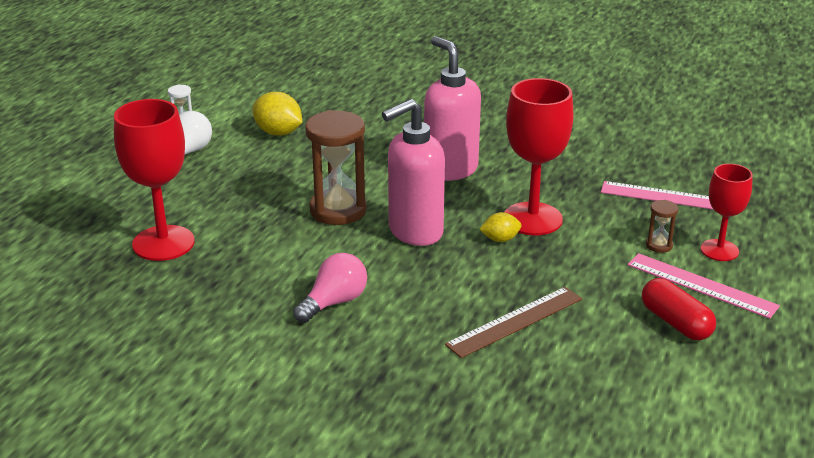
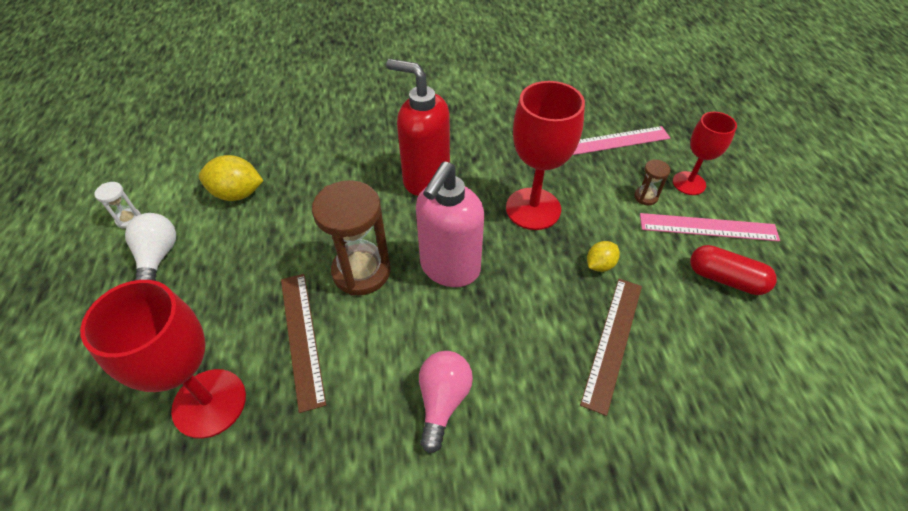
camera: 30 degrees left, 20 degrees up
(258, 232) = (302, 337): none -> brown ruler
(450, 170) = (425, 179): pink soap dispenser -> red soap dispenser
(500, 239) = (526, 245): yellow lemon -> yellow lemon (599, 265)

